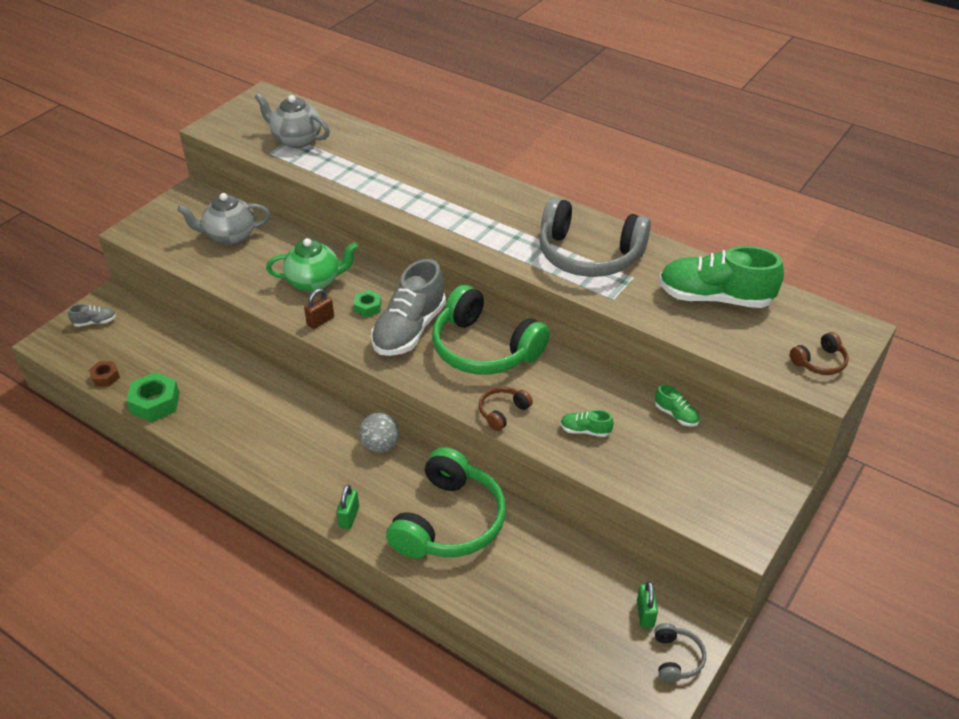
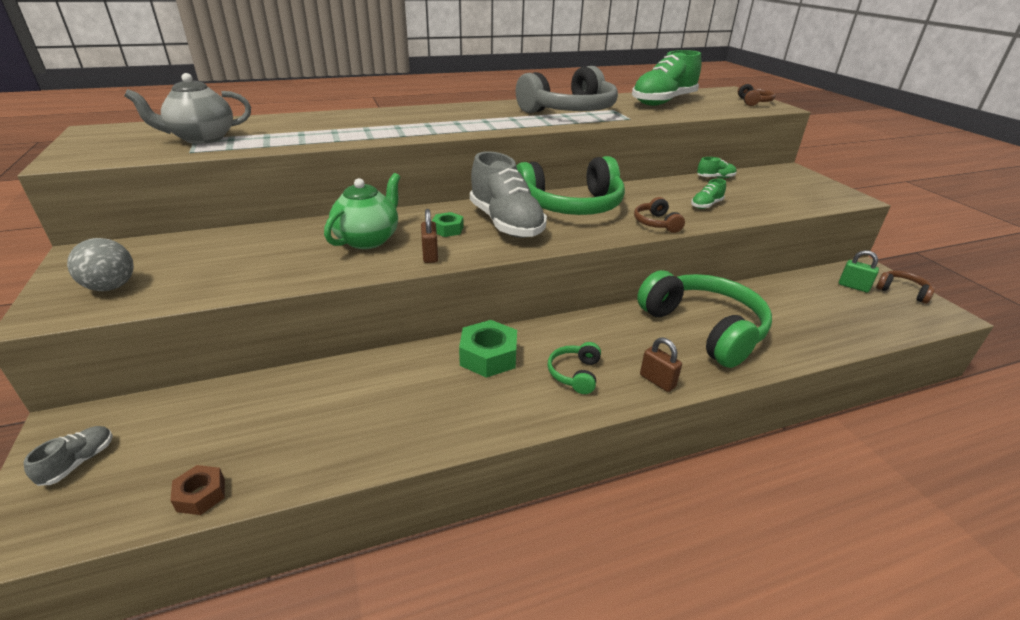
camera: 55 degrees left, 10 degrees down
(155, 403) = (321, 462): green nut -> green nut (488, 356)
(230, 236) = (207, 257): grey teapot -> none
(320, 470) = (575, 374): none -> green headphones
(349, 517) = (657, 381): green padlock -> brown padlock
(380, 445) = (577, 327): grey ball -> grey ball (111, 287)
(676, 658) = (902, 292): grey headphones -> brown headphones

